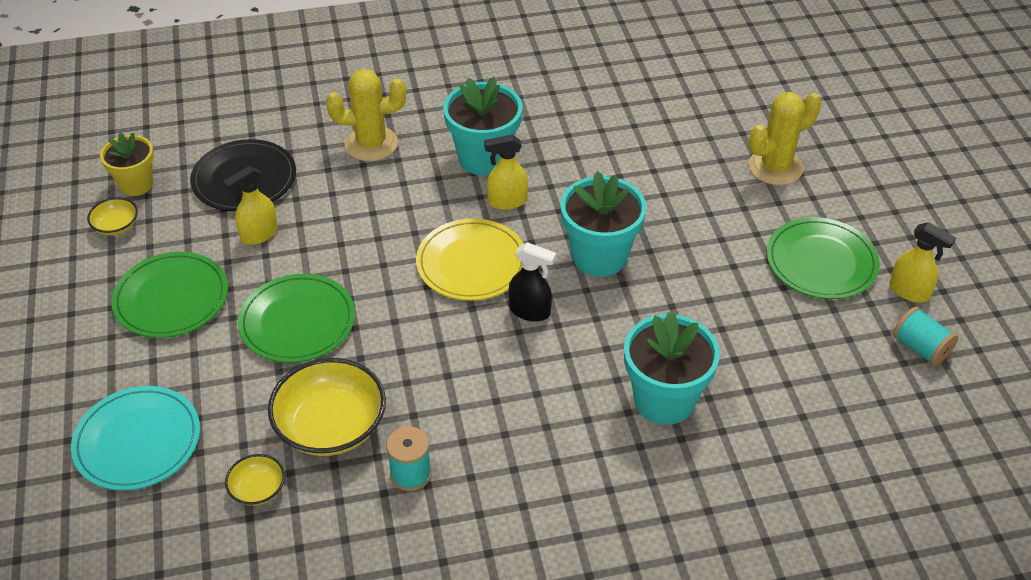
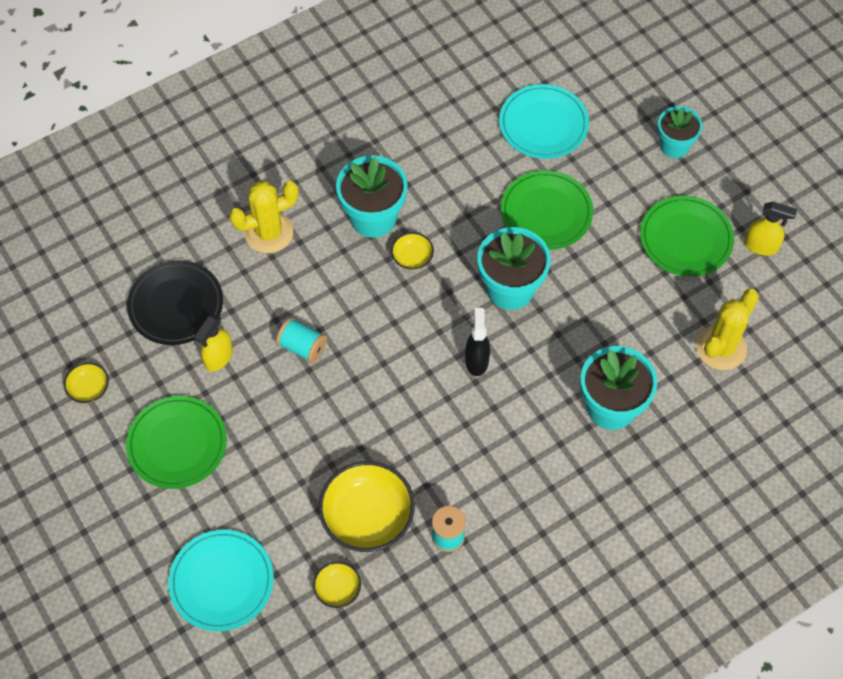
camera: 20 degrees left, 15 degrees up
(136, 184) = (82, 340): yellow flower pot -> none
(297, 321) = (294, 431): green plate -> green plate (546, 212)
(471, 263) = (410, 329): yellow plate -> none
(507, 201) = (412, 257): yellow spray bottle -> yellow bowl
(530, 311) = (476, 360): black spray bottle -> black spray bottle turned 90 degrees counterclockwise
(703, 124) = (543, 124): none -> turquoise plate
(775, 167) = (618, 153): yellow cactus -> yellow cactus (721, 348)
(841, 176) = (674, 146): none -> turquoise flower pot
(920, 348) = (784, 297): turquoise spool -> turquoise spool (302, 347)

